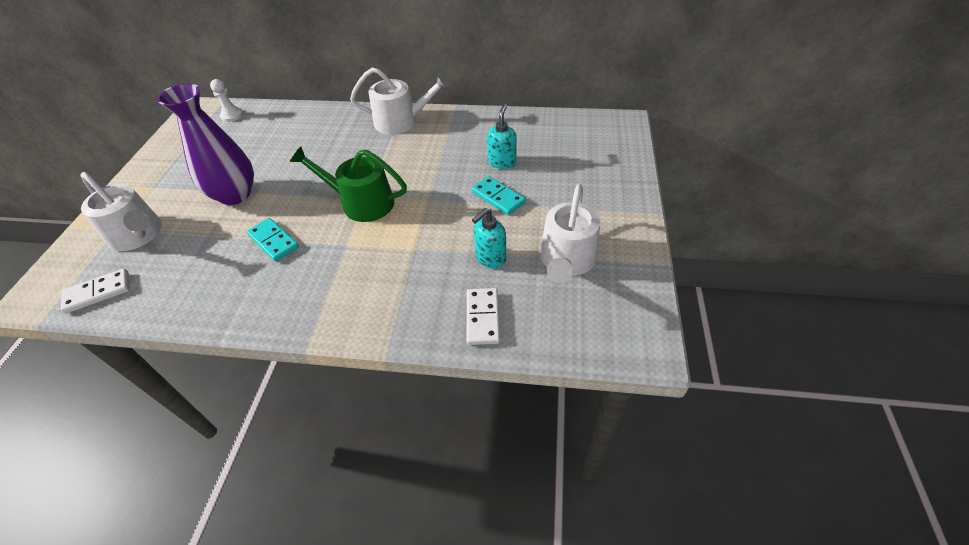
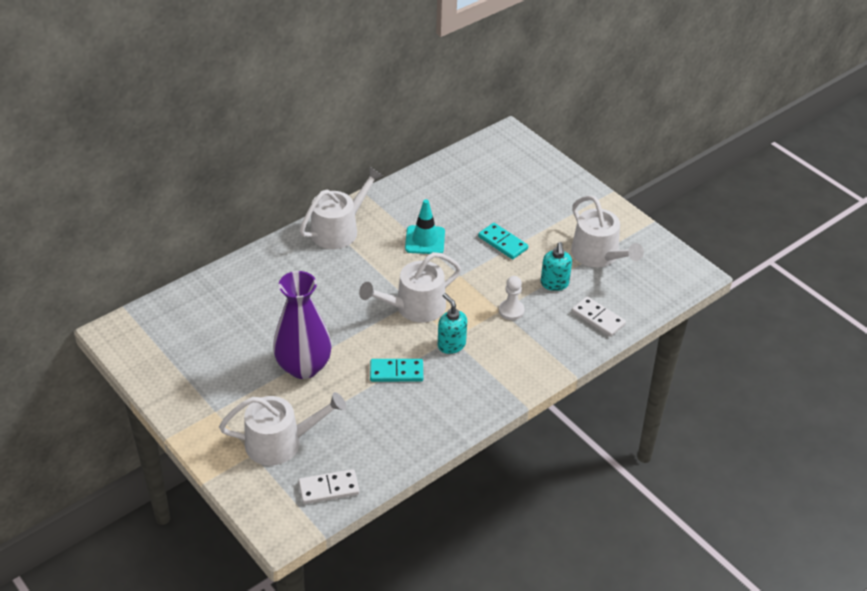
camera: 50 degrees left, 5 degrees down
(98, 292) = (329, 488): white domino -> white domino turned 60 degrees clockwise
(232, 115) = (167, 316): white pawn -> white pawn (511, 311)
(361, 203) = (415, 307): green watering can -> white watering can
(444, 160) = (425, 240): none -> turquoise traffic cone
(498, 197) = (503, 243): turquoise domino -> turquoise domino turned 45 degrees clockwise
(502, 162) = (468, 216): turquoise soap dispenser -> turquoise soap dispenser (451, 345)

